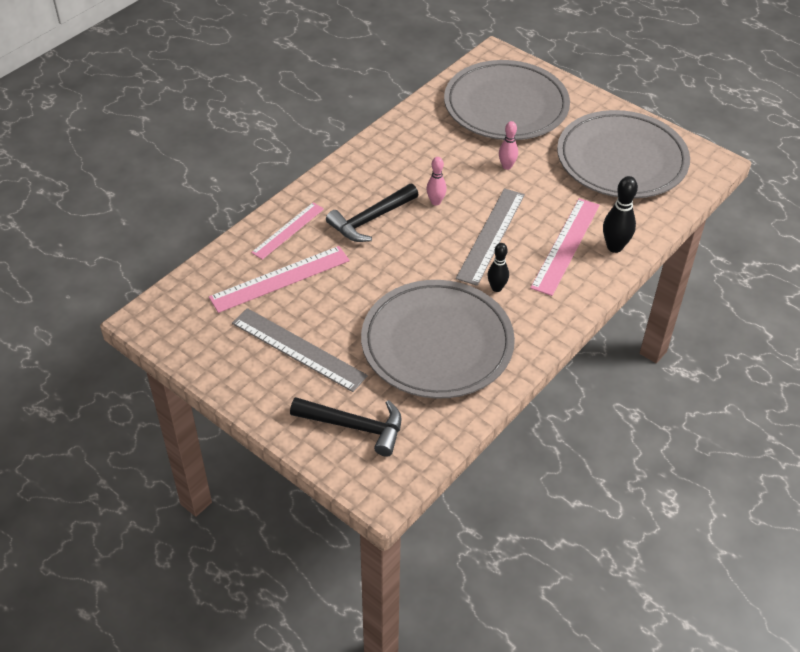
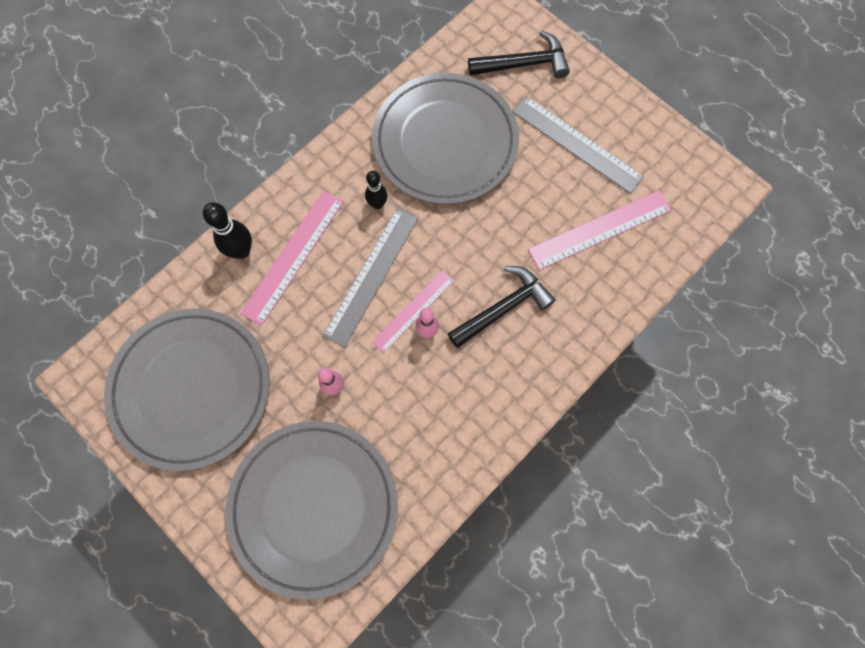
camera: 175 degrees left, 25 degrees up
(288, 230) = (595, 297): pink ruler -> pink ruler (413, 310)
(355, 427) = (524, 64): black hammer -> black hammer turned 150 degrees clockwise

